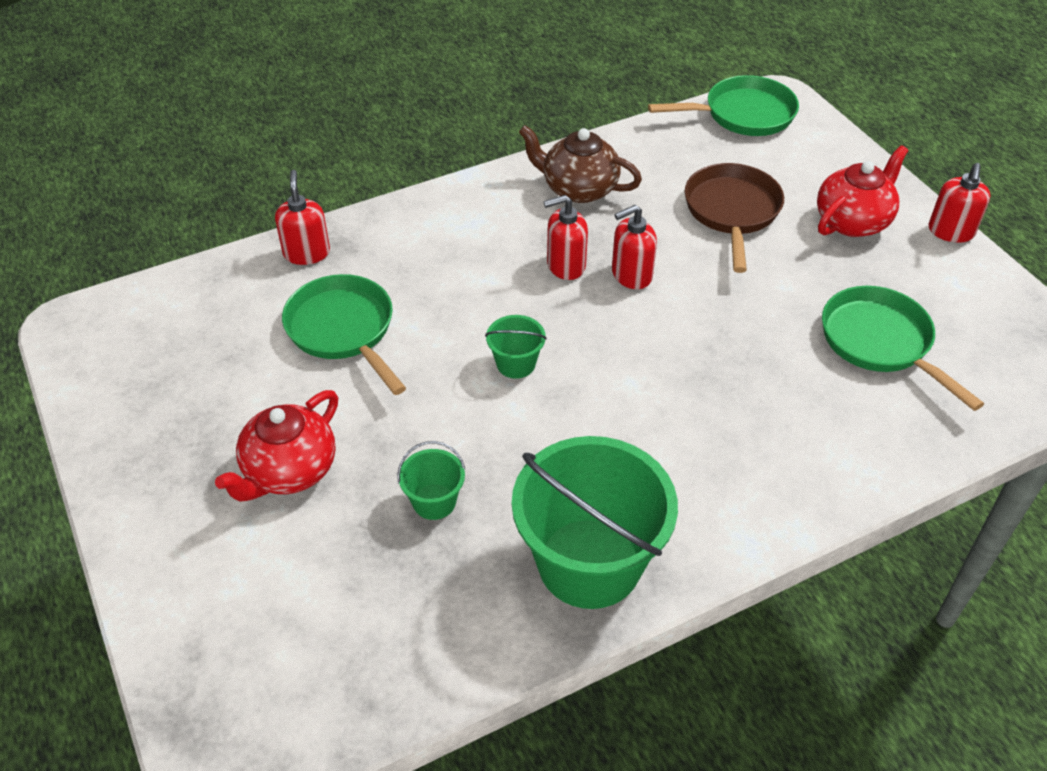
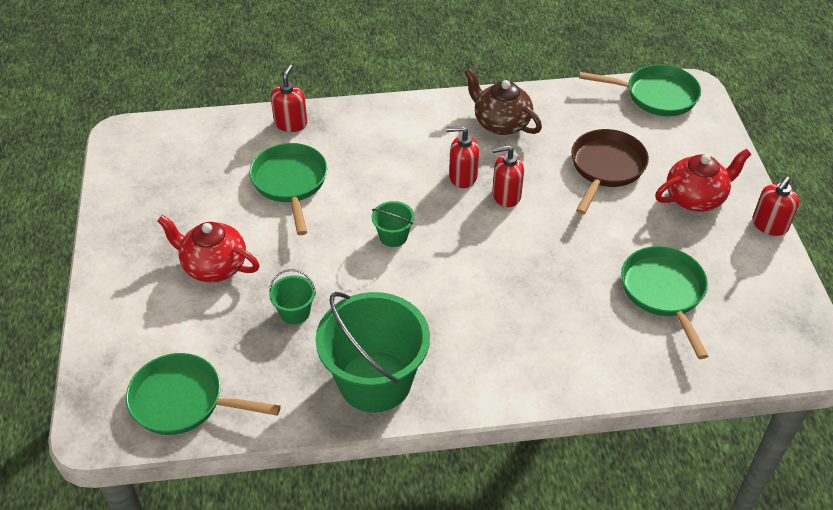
camera: 20 degrees right, 0 degrees up
(289, 471) = (214, 266): red teapot -> red teapot turned 60 degrees clockwise
(335, 676) = (183, 401): none -> green pan

